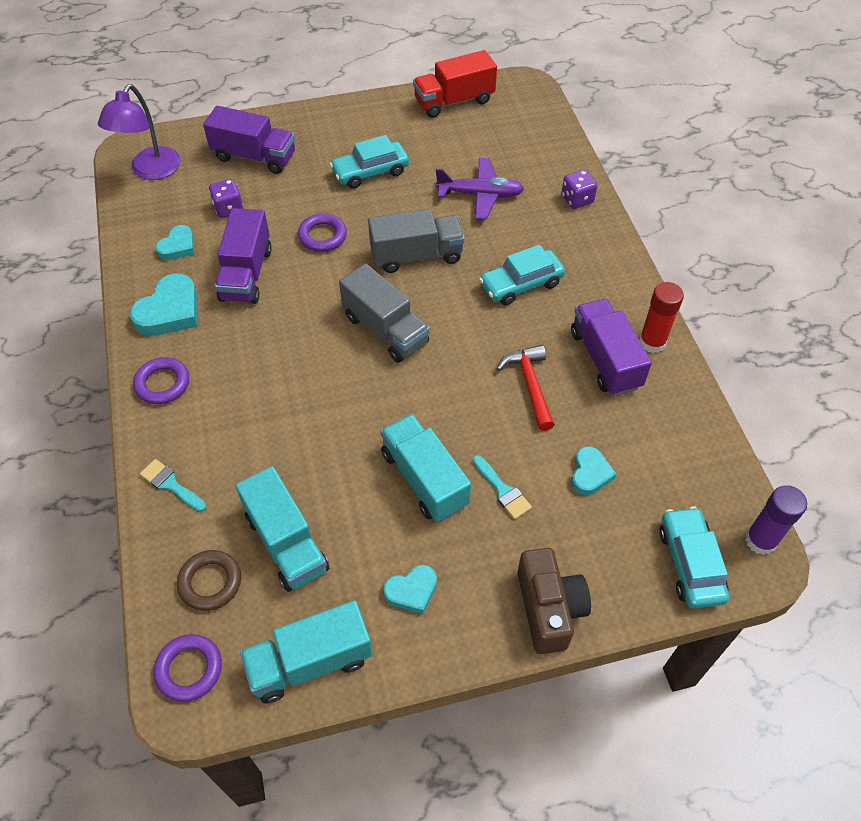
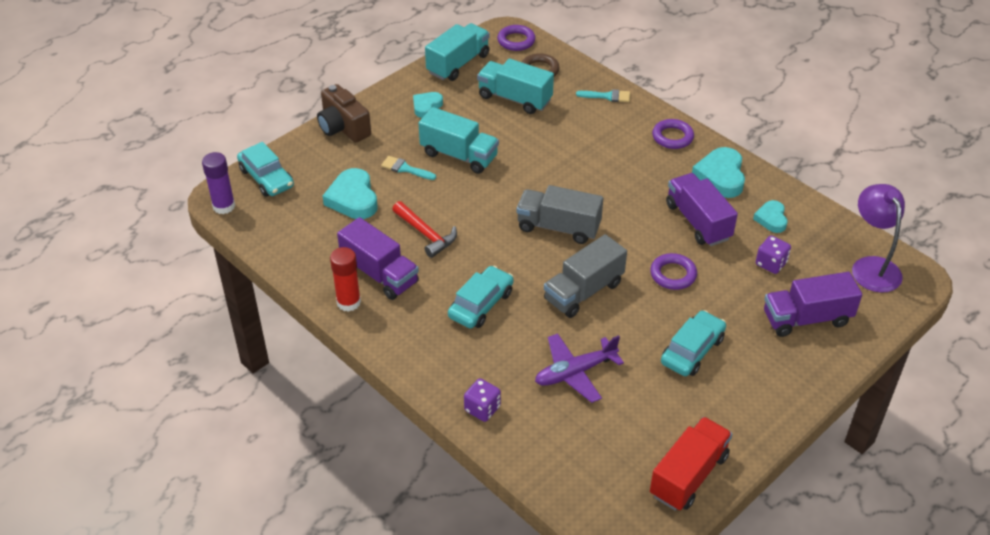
camera: 150 degrees right, 10 degrees down
(590, 474) = (353, 199): turquoise heart -> turquoise heart, size x1.65

